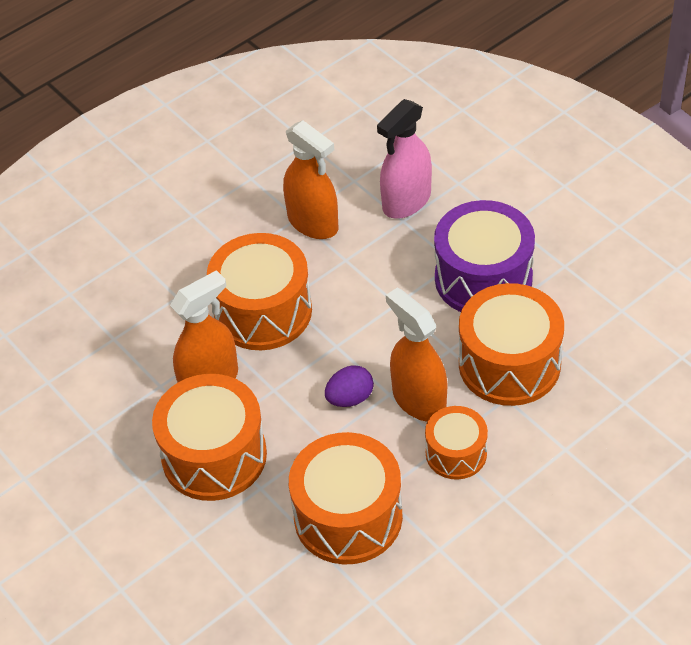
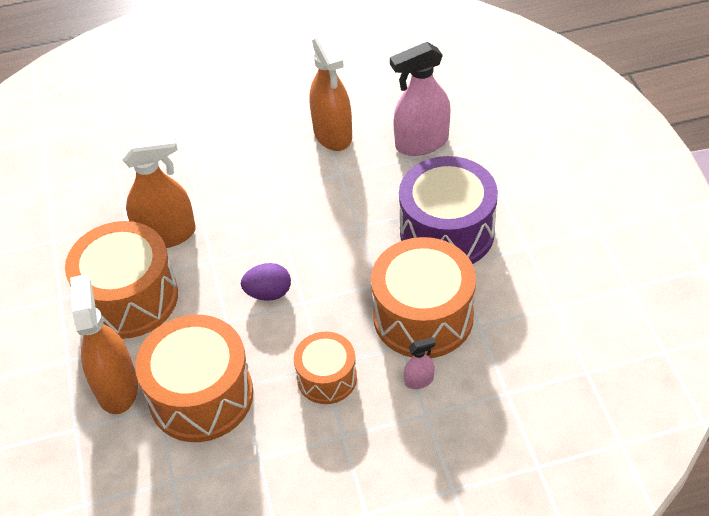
camera: 25 degrees right, 0 degrees up
(263, 311) = (246, 192): orange drum -> none
(419, 400) = (325, 317): orange spray bottle -> orange spray bottle (117, 387)
(541, 422) = (419, 381): none -> pink spray bottle

